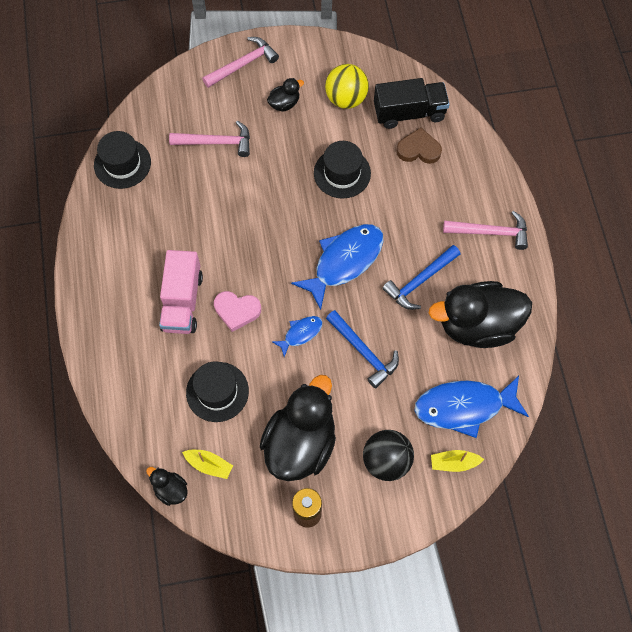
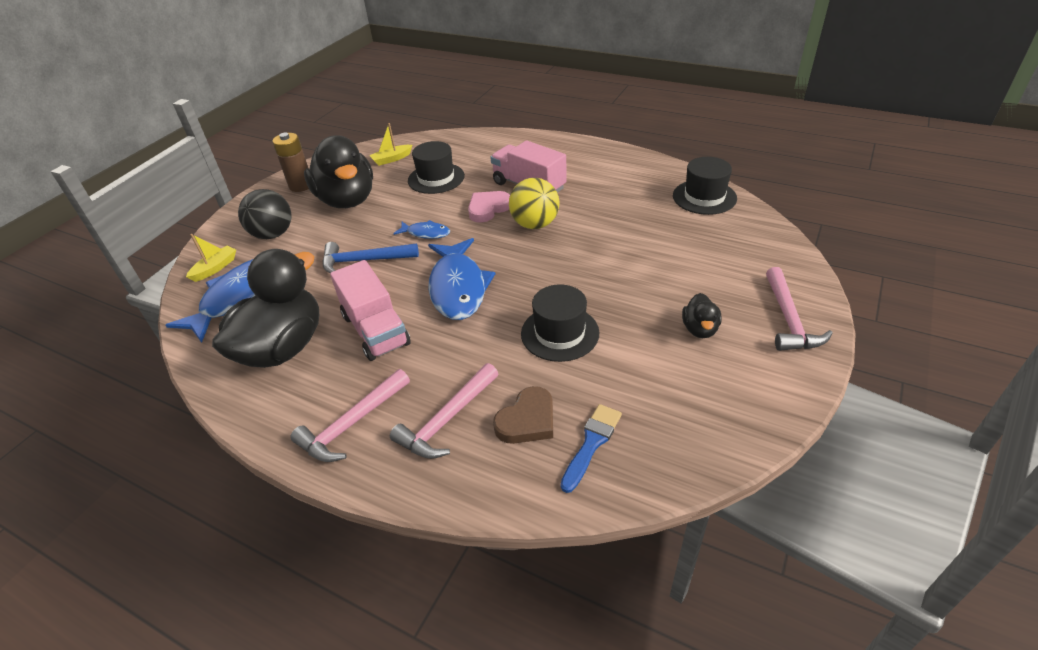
camera: 130 degrees right, 25 degrees down
(170, 489) = (399, 141): black duck -> none
(216, 142) = (683, 259): pink hammer -> pink hammer (447, 420)
(300, 334) = (426, 233): blue fish -> blue fish turned 75 degrees counterclockwise
(346, 99) = (666, 388): yellow ball -> yellow ball (535, 224)
(409, 113) = (591, 443): black truck -> blue brush
(420, 281) = (375, 330): blue hammer -> pink truck

